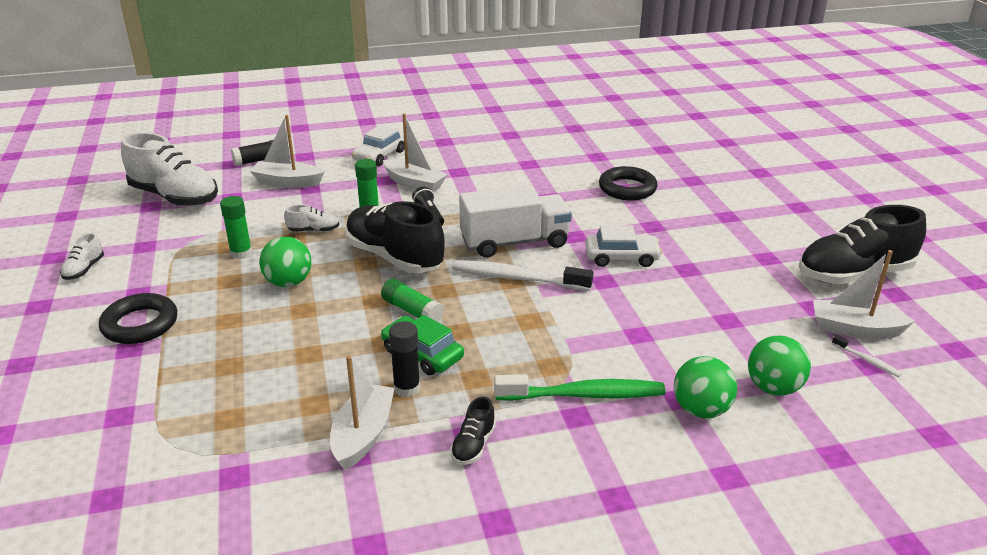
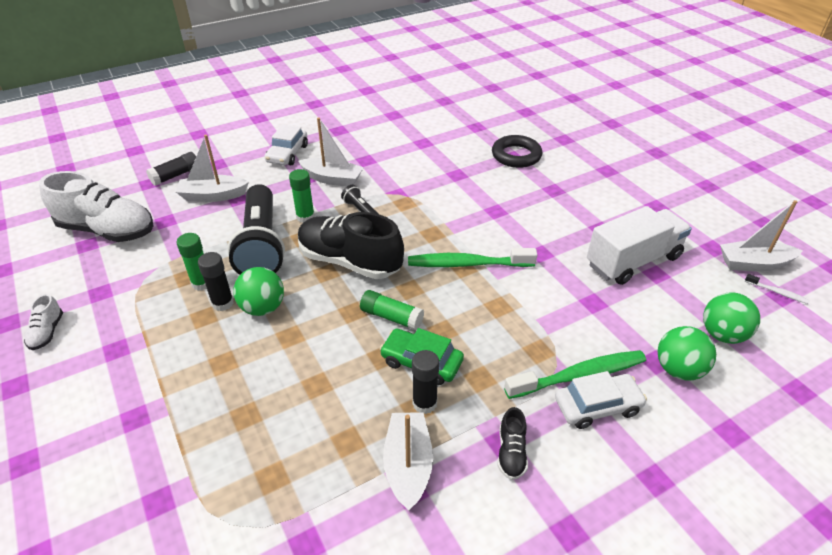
camera: 15 degrees left, 10 degrees up
(140, 324) = (134, 386): black ring -> none
(252, 272) = (222, 303): none -> black glue stick
(313, 230) = (261, 245): white shoe -> black flashlight
(514, 242) = (448, 226): white truck -> white truck (633, 261)
(517, 278) = (467, 264): white toothbrush -> green toothbrush
(621, 257) = (544, 226): white car -> white car (597, 406)
(854, 274) = (728, 210): black shoe -> none

